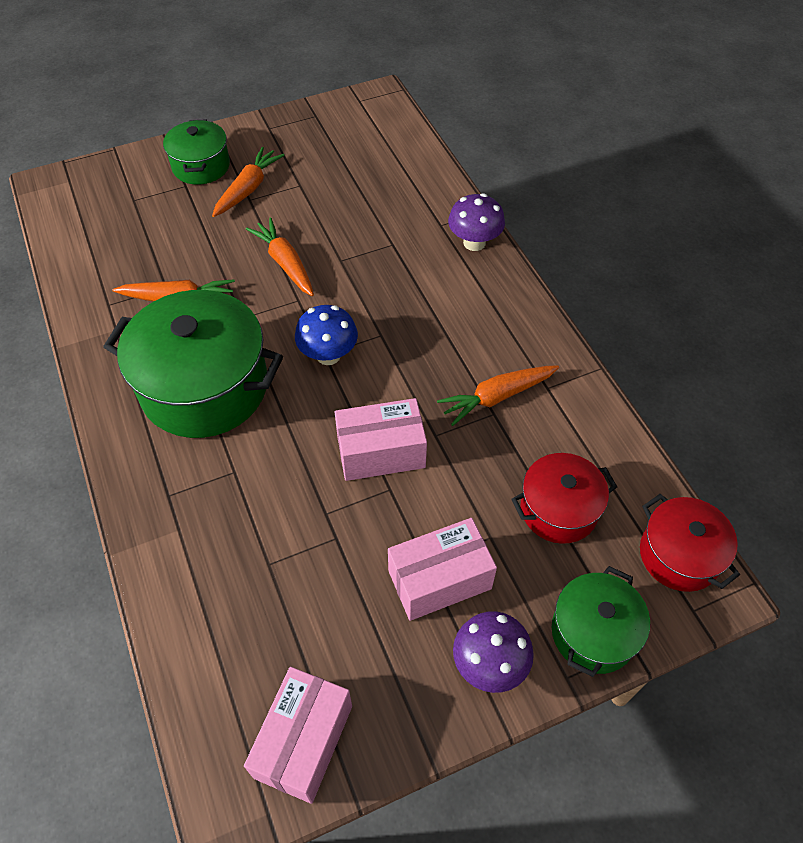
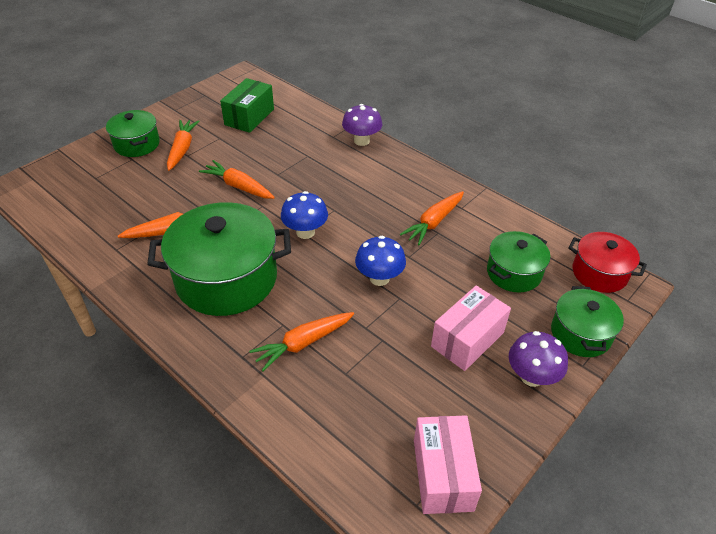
camera: 25 degrees left, 10 degrees down
(243, 505) = (303, 343): none -> orange carrot
(352, 164) = (249, 117): none -> green box
(381, 452) = (379, 278): pink box -> blue mushroom
(558, 509) = (514, 273): red pot -> green pot

